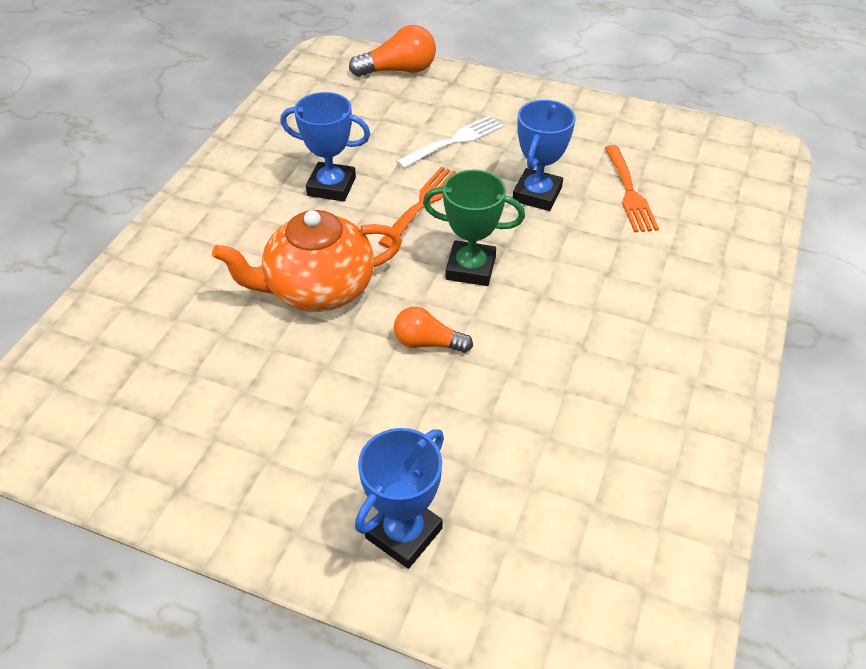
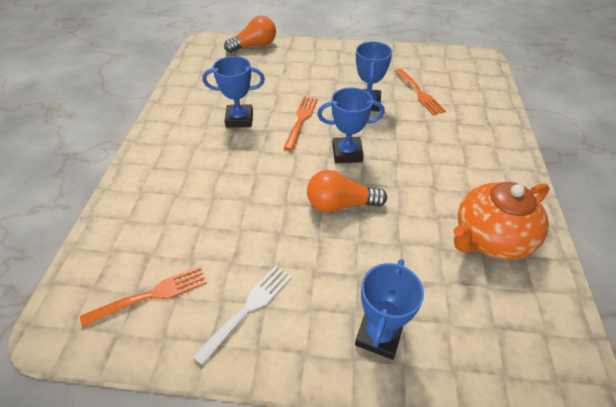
camera: 15 degrees left, 0 degrees up
(126, 411) = (151, 295): none -> orange fork
(318, 289) = (256, 184): orange teapot -> orange teapot (490, 238)
(427, 343) = (340, 204): orange light bulb -> orange light bulb, size x1.51
(454, 141) = (305, 81): white fork -> white fork (248, 309)
(470, 268) = (347, 153): green trophy -> blue trophy

